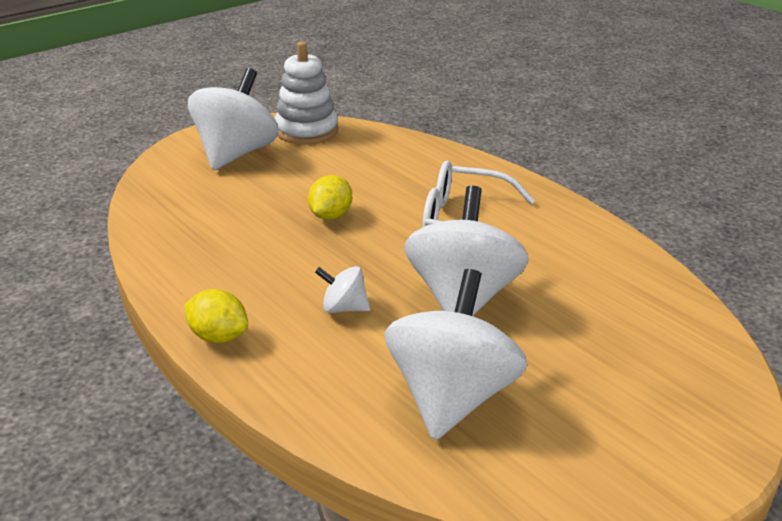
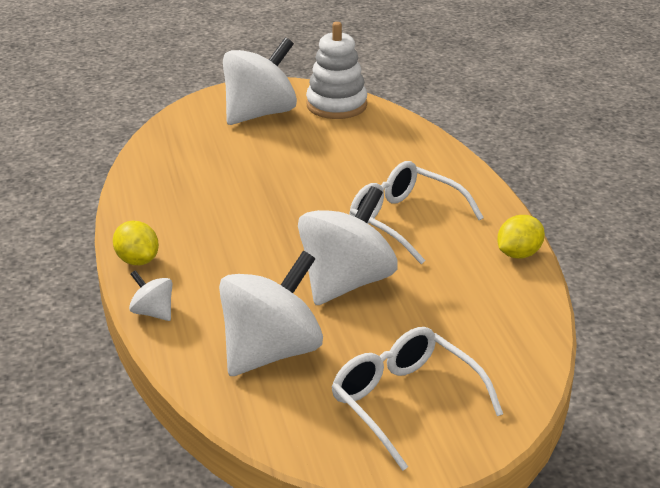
camera: 25 degrees right, 0 degrees up
(330, 216) = (295, 187): yellow lemon -> yellow lemon (518, 254)
(344, 308) = (245, 265): white spinning top -> white spinning top (153, 312)
(632, 406) = (404, 402): none -> white glasses

